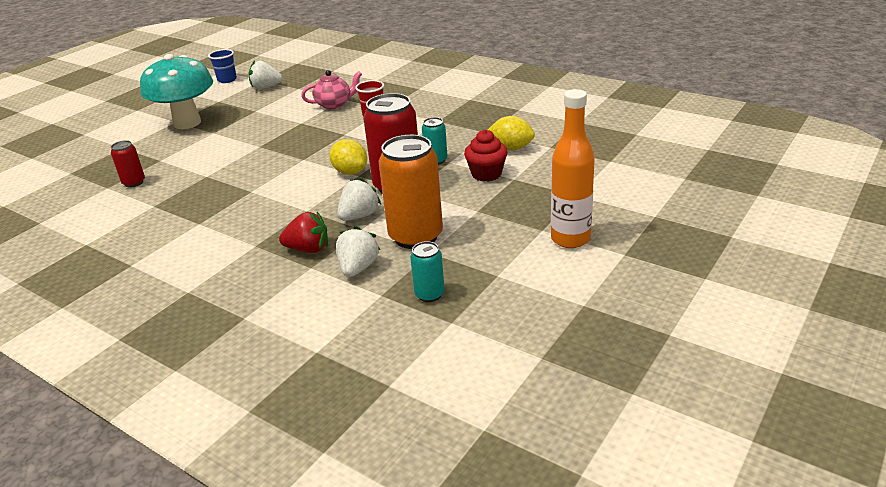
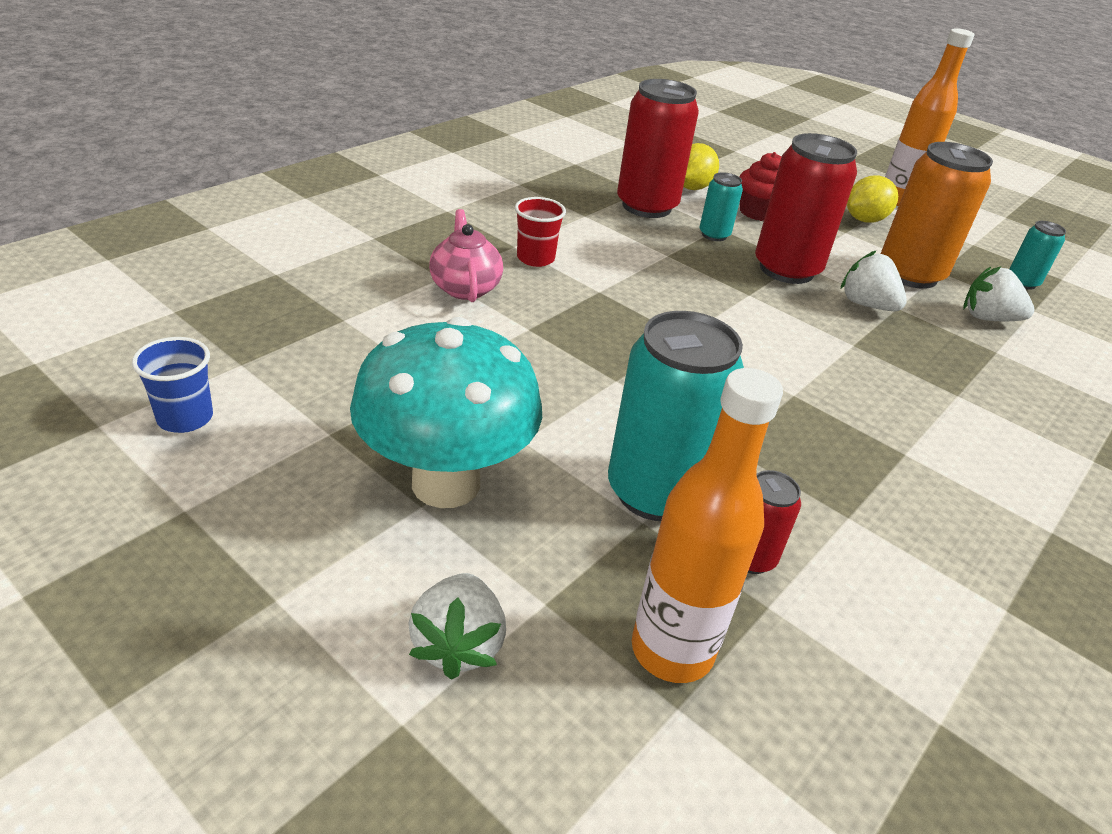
camera: 90 degrees left, 5 degrees up
(93, 170) = (672, 650): none -> orange bottle
(177, 161) = (655, 492): none -> turquoise can
(266, 87) = (300, 360): white strawberry -> white strawberry (458, 644)
(308, 249) = (957, 350): red strawberry -> none
(350, 172) = (739, 299): yellow lemon -> yellow lemon (864, 220)
(465, 136) = (646, 206): none -> red can

